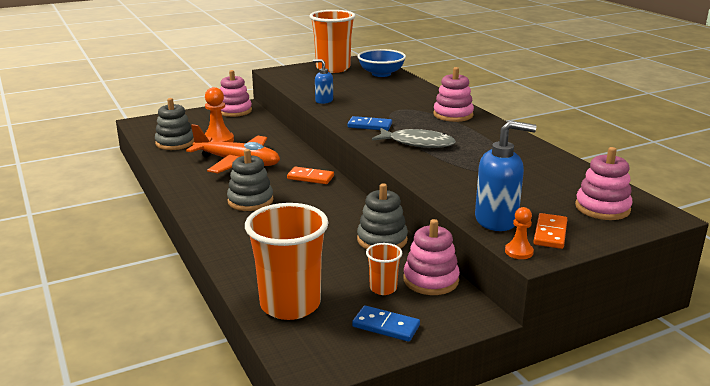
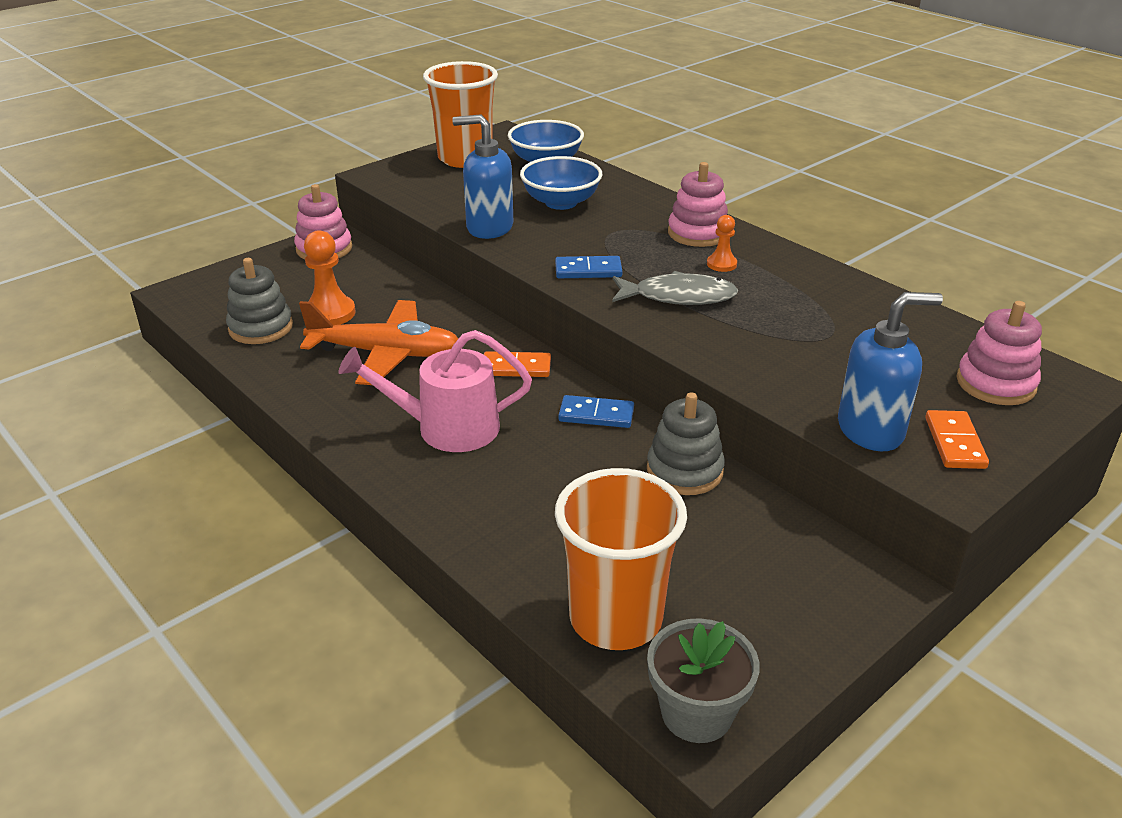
camera: 15 degrees left, 10 degrees up
(250, 201) = (447, 428): grey stacking toy -> pink watering can
(309, 358) = (696, 713): none -> grey flower pot
(324, 101) = (489, 227): blue soap dispenser -> blue soap dispenser, size x1.71
(376, 93) = (561, 202): none -> blue bowl
(383, 288) = (733, 562): orange cup -> none
(385, 326) = (772, 631): blue domino -> blue domino (596, 415)
(431, 280) = (791, 533): pink stacking toy -> none
(519, 252) = (933, 485): orange pawn -> orange pawn (721, 264)

